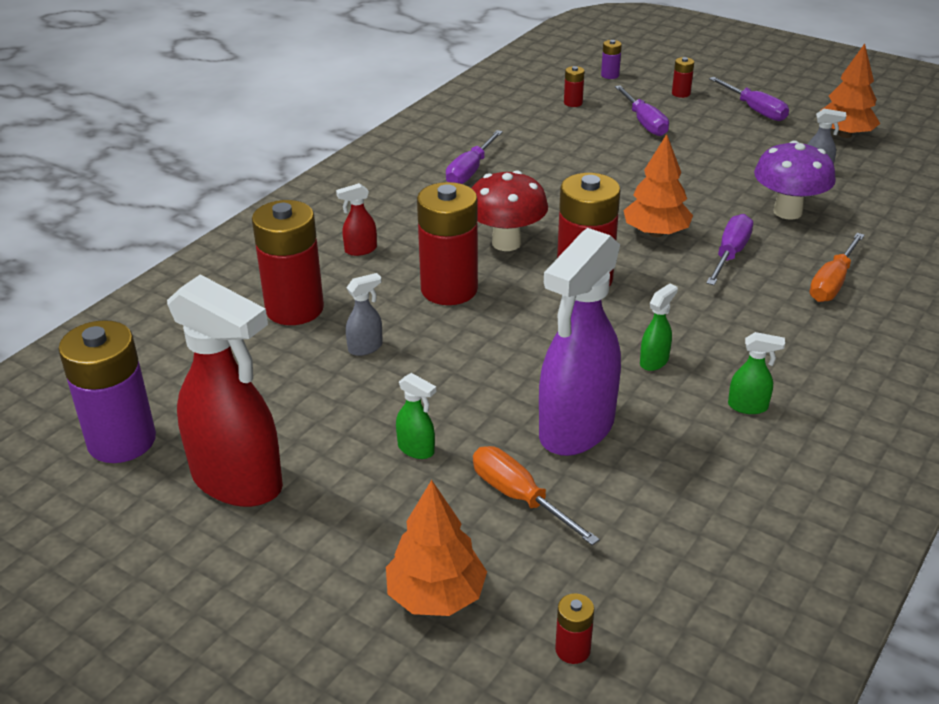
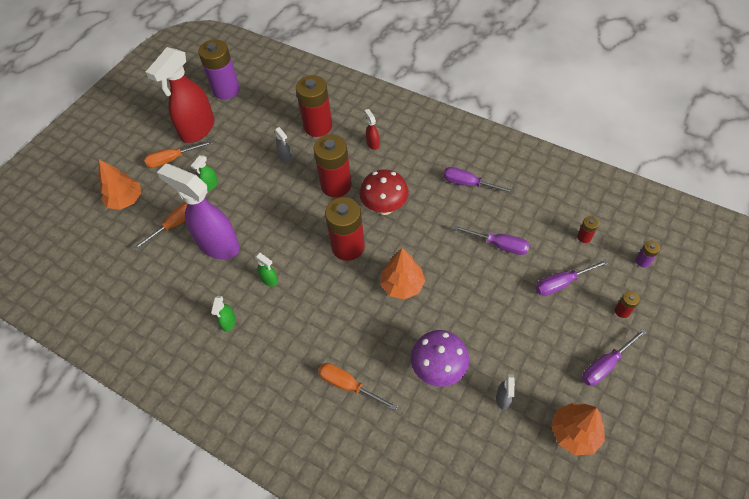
camera: 90 degrees right, 20 degrees up
(322, 519) = (172, 159): none -> orange screwdriver
(572, 650) = (90, 246): red battery -> none
(730, 254) = (380, 327): purple screwdriver -> purple screwdriver (499, 245)

